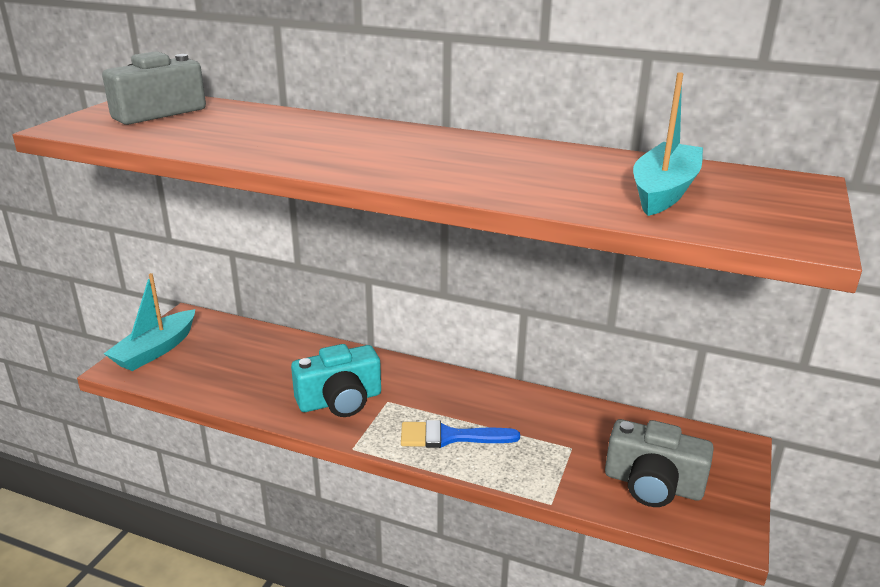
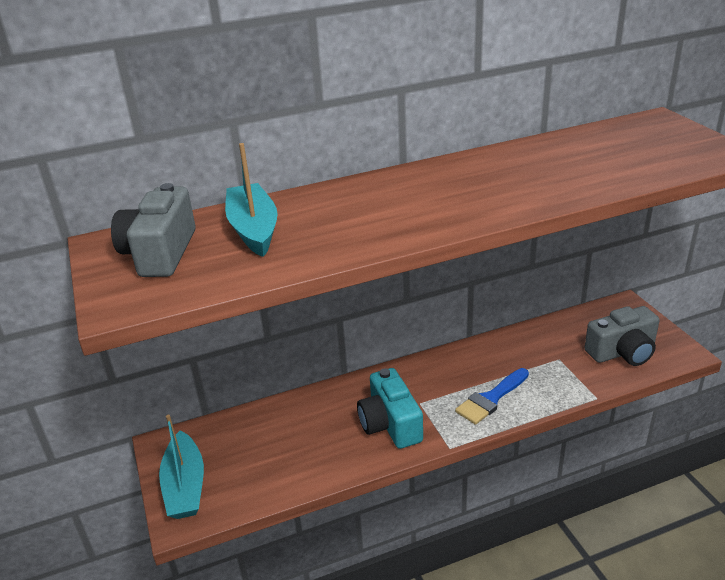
camera: 40 degrees left, 5 degrees up
(340, 401) = (390, 424): turquoise camera -> turquoise camera turned 135 degrees clockwise
(664, 191) = (621, 154): turquoise boat -> turquoise boat (253, 229)

